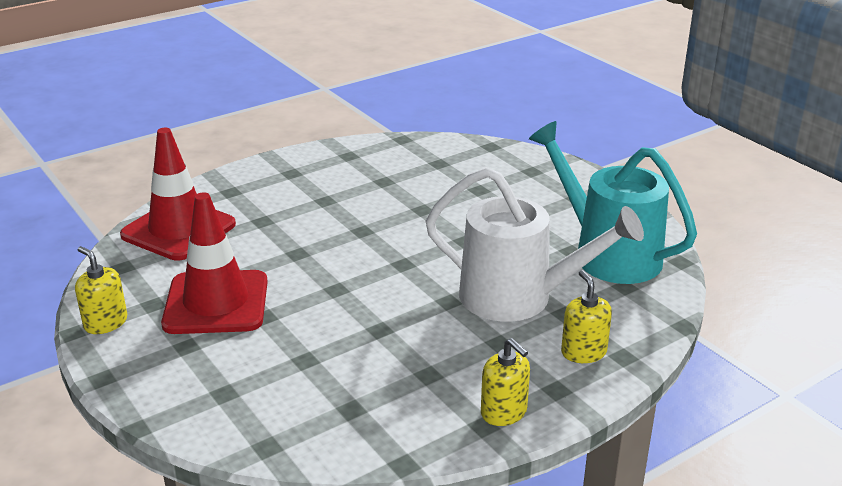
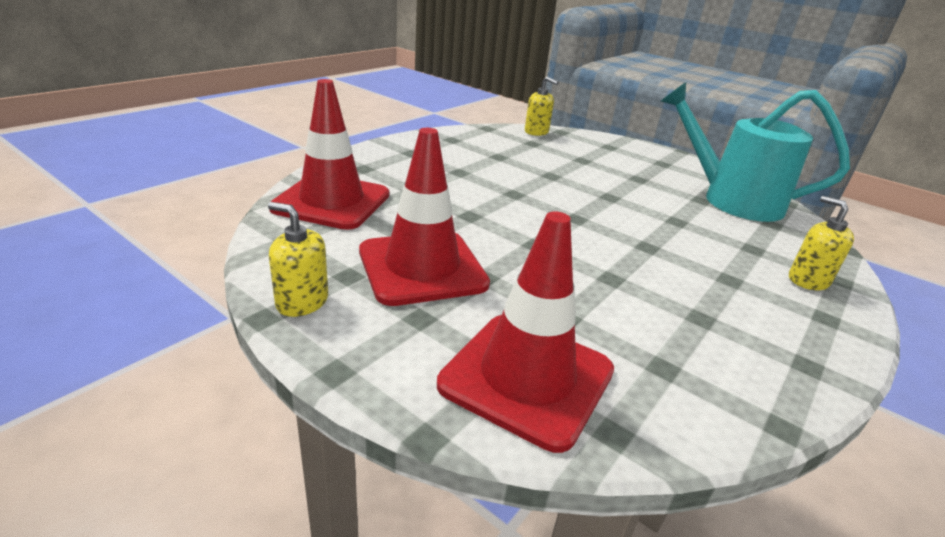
camera: 20 degrees left, 0 degrees up
(234, 401) = (527, 377): none -> red traffic cone
(504, 412) = (811, 348): yellow soap dispenser -> yellow soap dispenser (536, 132)
(519, 298) = (704, 239): white watering can -> none

